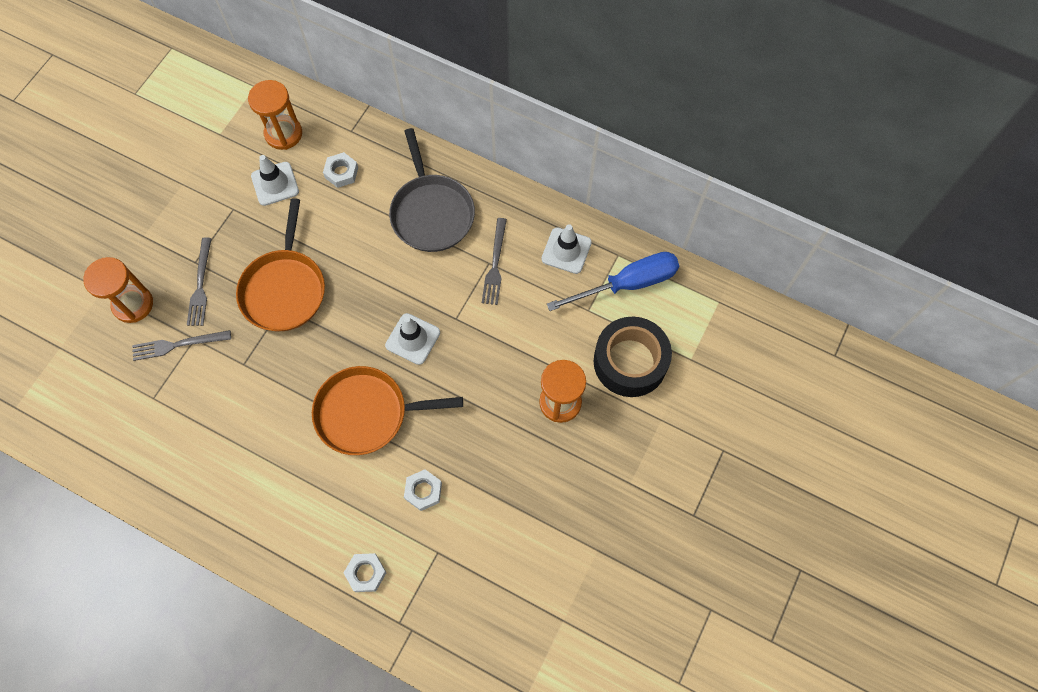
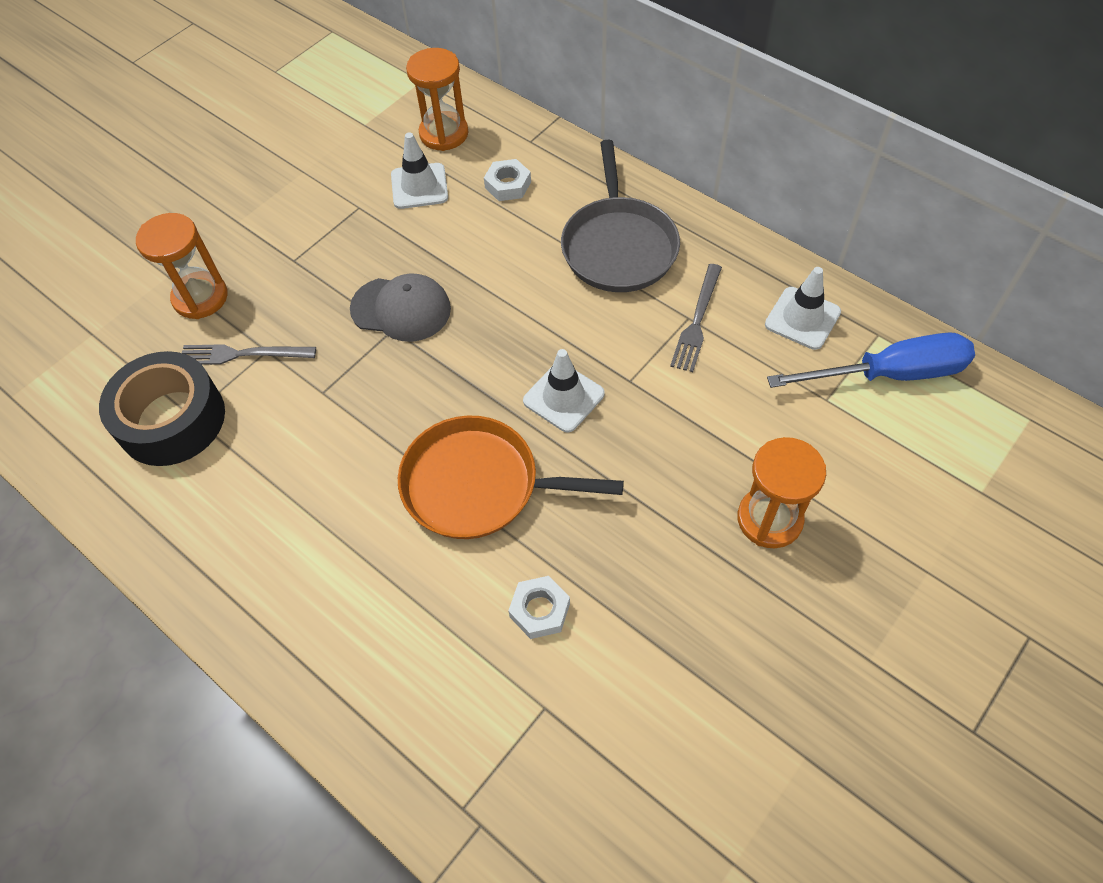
camera: 15 degrees right, 10 degrees down
(200, 285) = (293, 288): grey fork -> none
(284, 289) = (401, 309): orange pan -> grey cap
(366, 573) = (427, 717): white nut -> none
(630, 362) = (884, 480): black tape -> black tape (172, 419)

